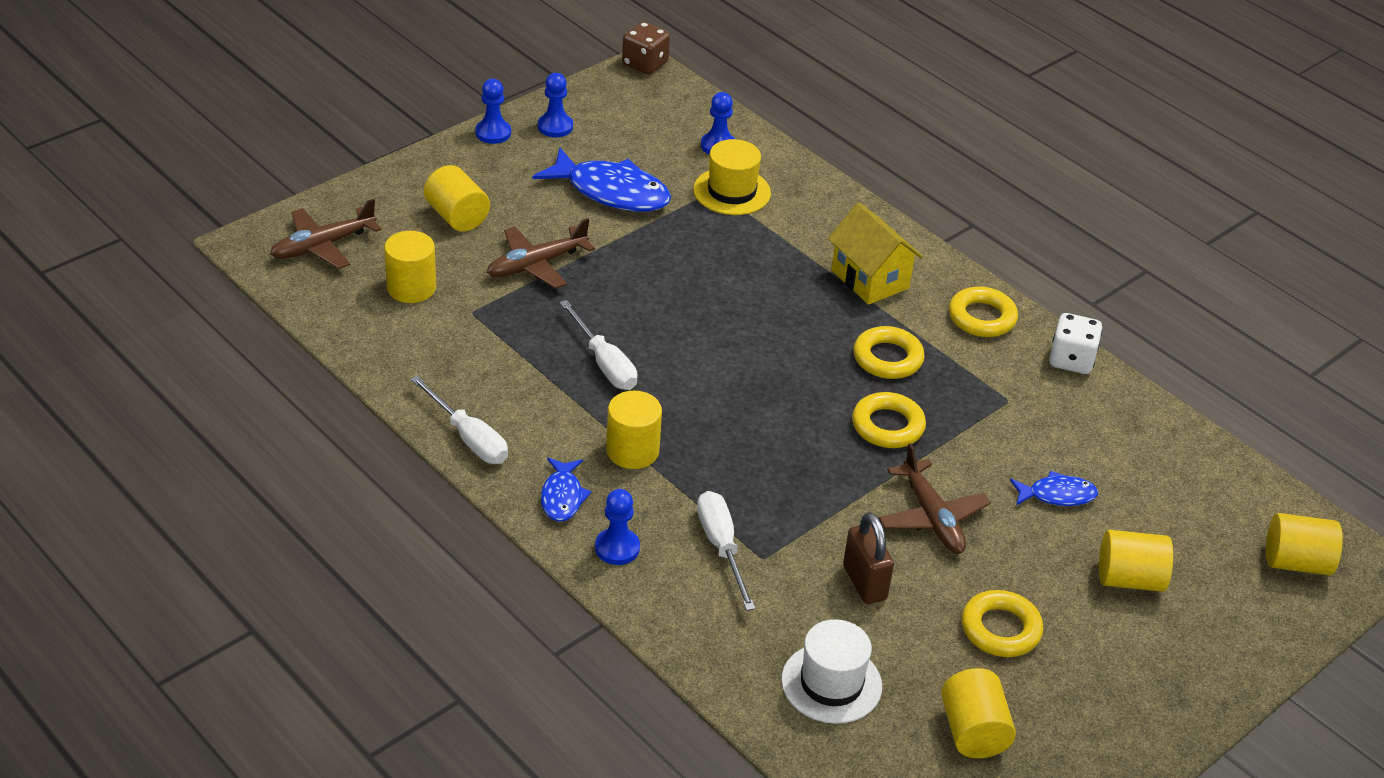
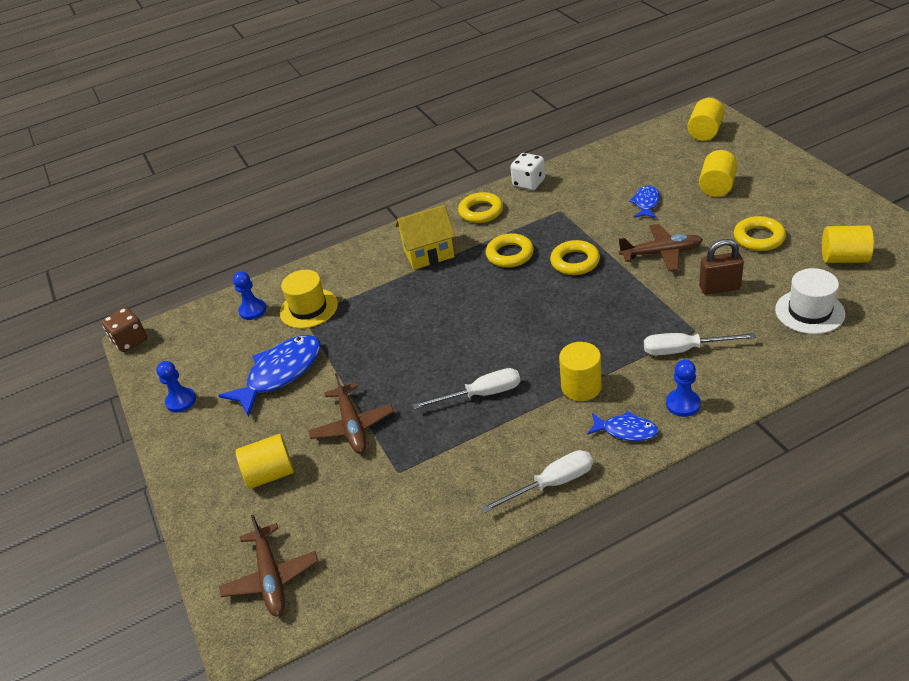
camera: 65 degrees left, 0 degrees up
(411, 288) = (353, 512): yellow cylinder -> none
(493, 133) = (168, 442): blue pawn -> none

